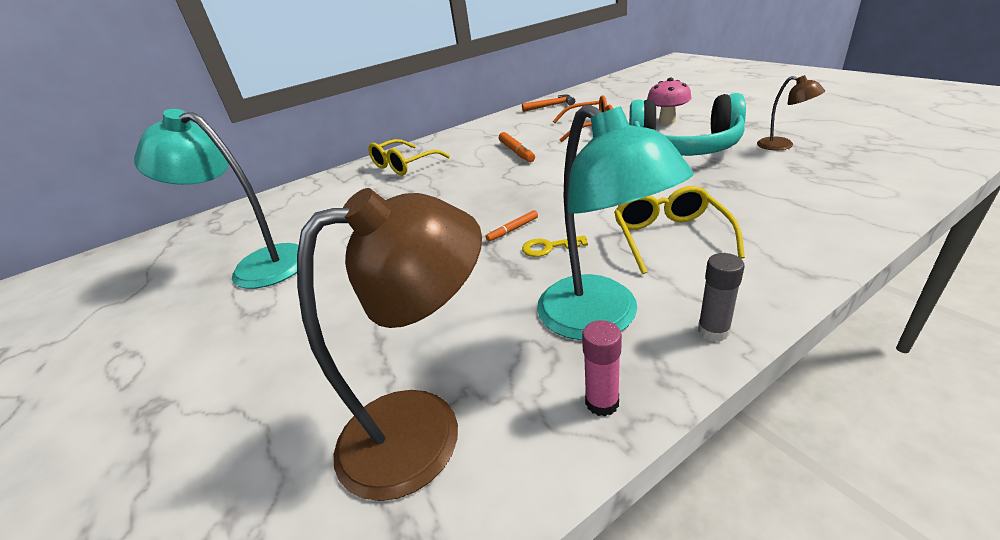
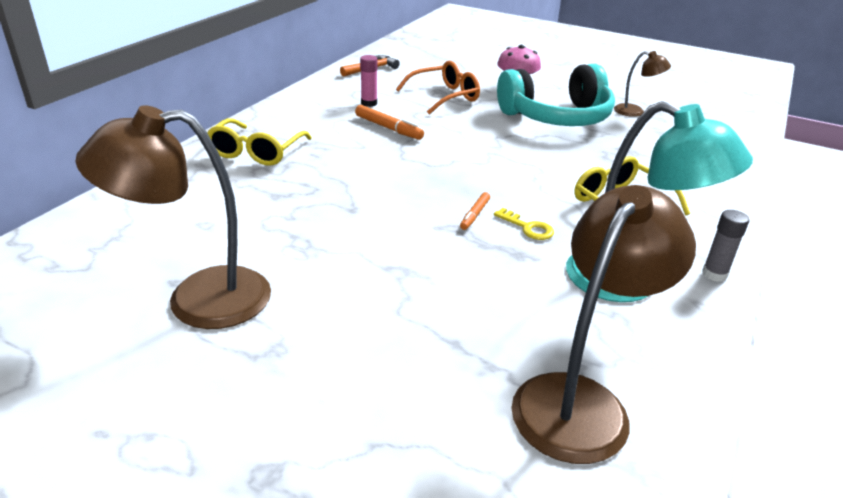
camera: 35 degrees left, 0 degrees up
(258, 265) = (198, 300): turquoise lamp -> brown lamp
(549, 247) = (528, 227): yellow key -> yellow key turned 105 degrees counterclockwise
(602, 402) = (689, 342): pink glue stick -> pink glue stick (369, 103)

